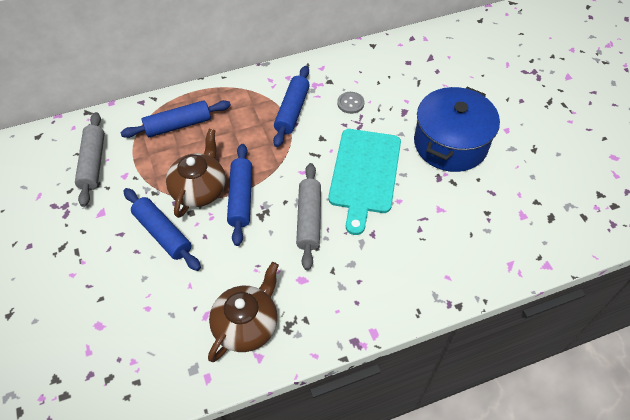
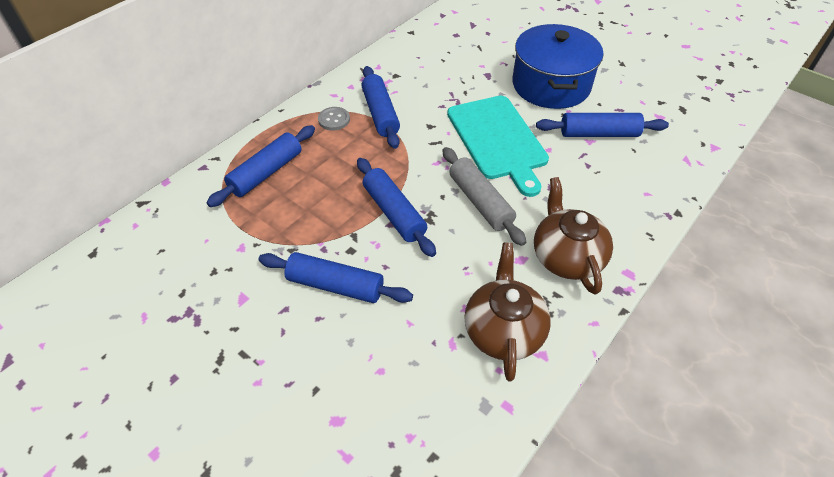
camera: 30 degrees left, 5 degrees down
(93, 163) = (191, 251): grey rolling pin -> none
(199, 189) = (342, 224): brown teapot -> brown teapot (566, 257)
(350, 103) = (432, 86): grey button -> grey button (334, 119)
(453, 206) = (599, 133): none -> blue rolling pin

